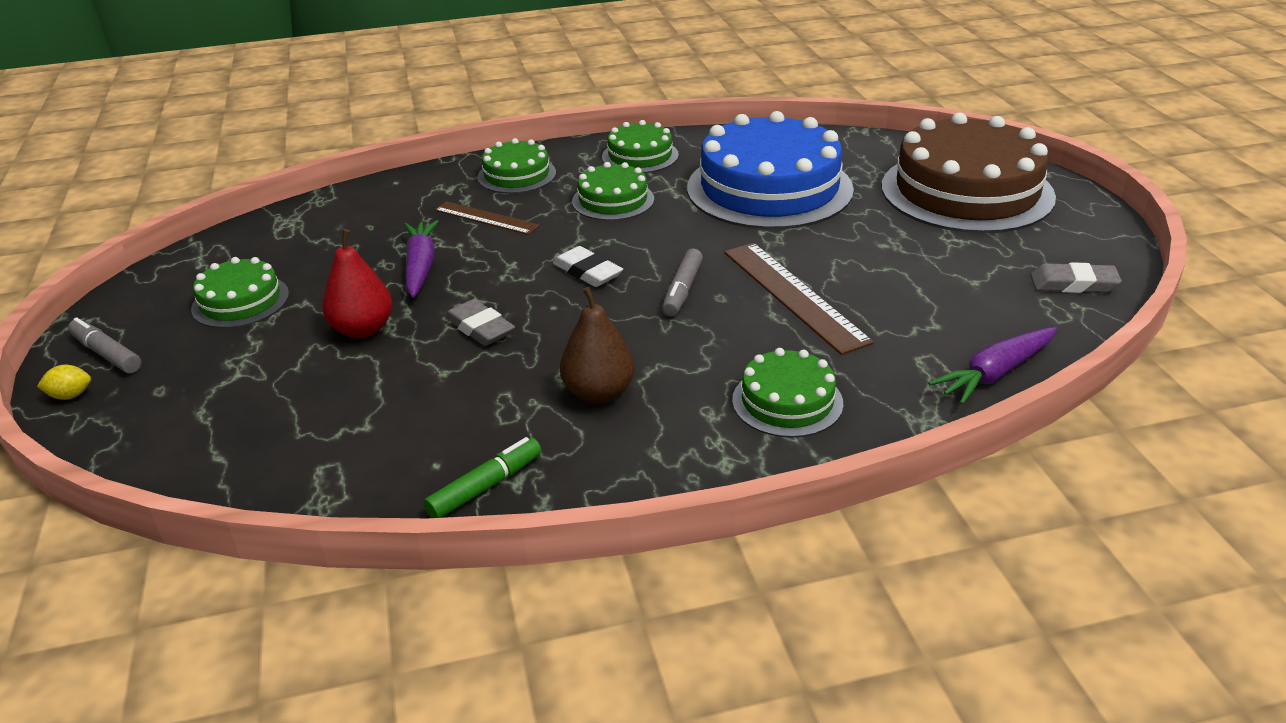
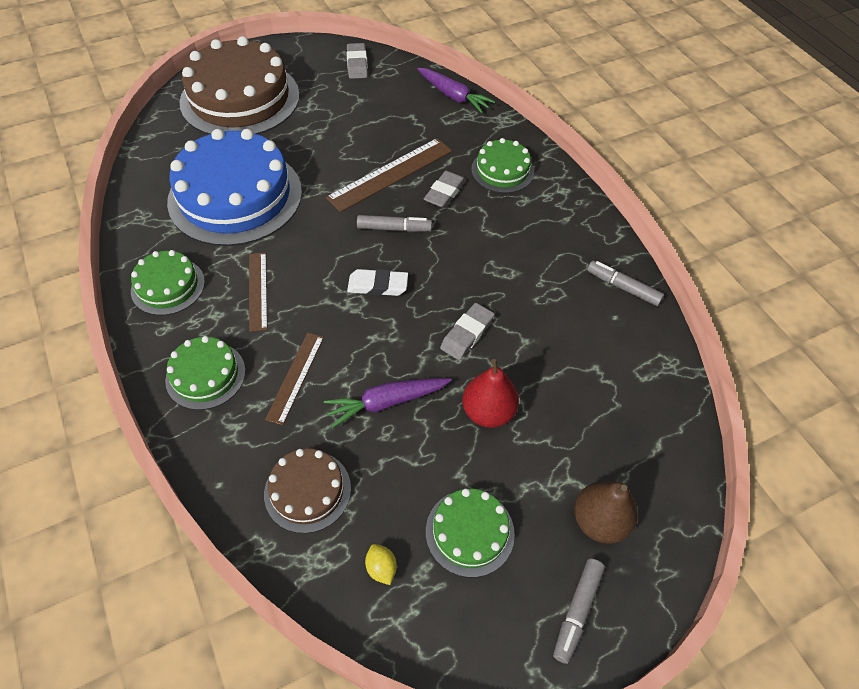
camera: 105 degrees left, 20 degrees up
(70, 395) = (639, 604): yellow lemon -> yellow lemon (381, 568)
(356, 220) = (307, 491): none -> brown cake
(486, 486) = (623, 287): green marker -> grey marker
(588, 272) = (378, 285): white eraser -> white eraser turned 60 degrees clockwise
(599, 393) = (521, 252): brown pear -> brown pear (599, 521)
(613, 200) = (258, 290): green cake -> brown ruler
(745, 338) = (445, 192): none -> grey eraser

